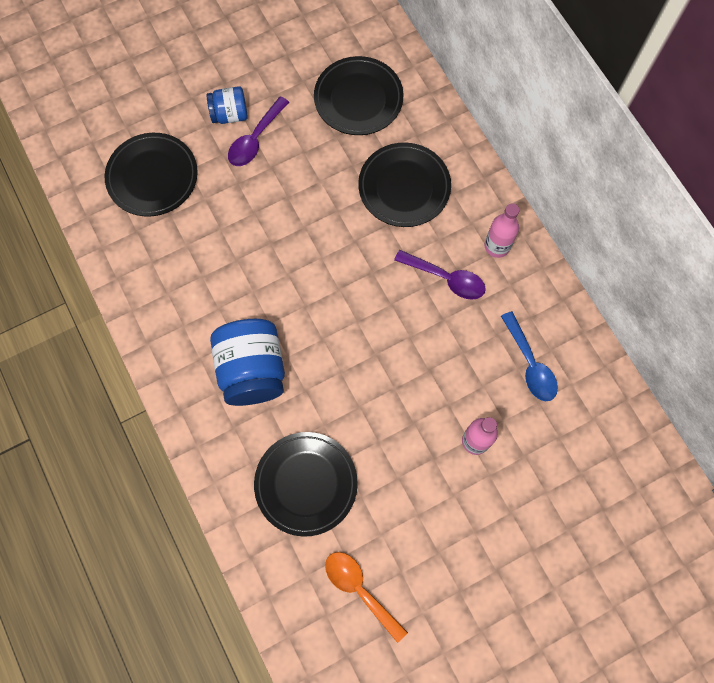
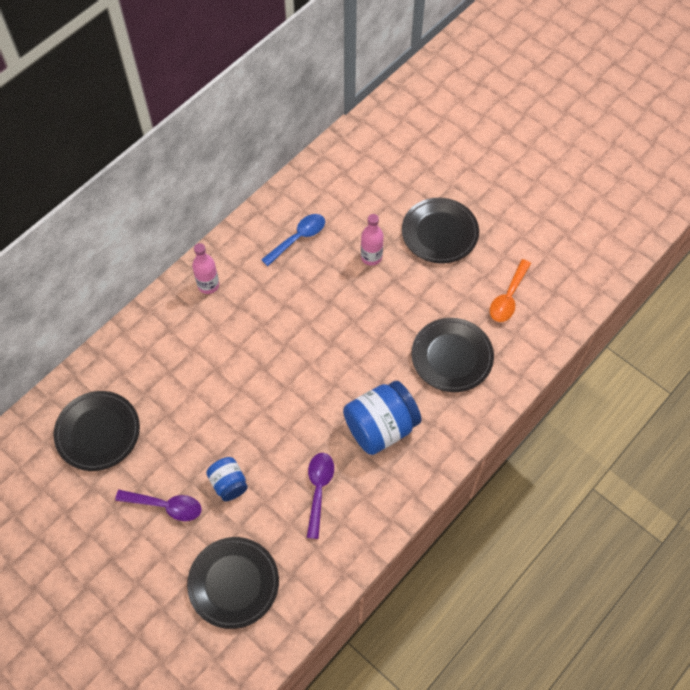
camera: 110 degrees left, 10 degrees down
(230, 114) = (146, 539): blue jar -> blue jar (228, 484)
(404, 187) = (176, 367): black plate -> black plate (439, 233)
(446, 278) = (249, 312): purple spoon -> purple spoon (318, 490)

